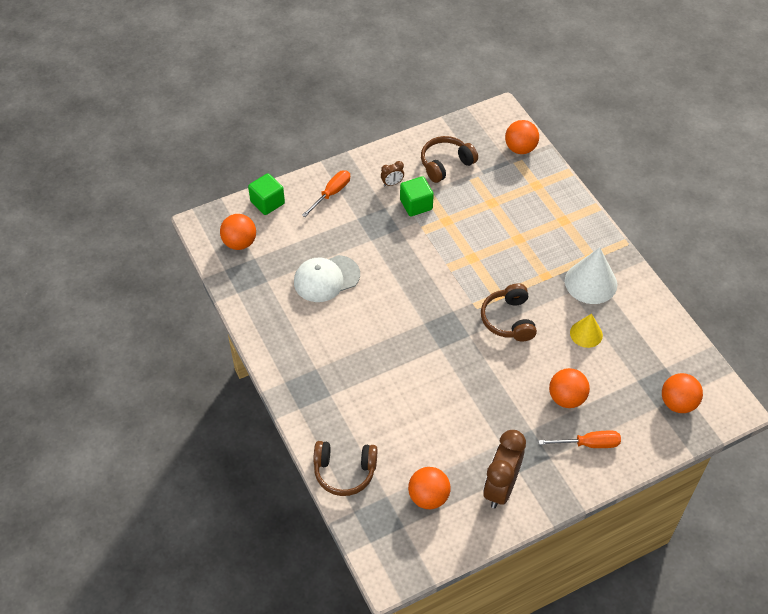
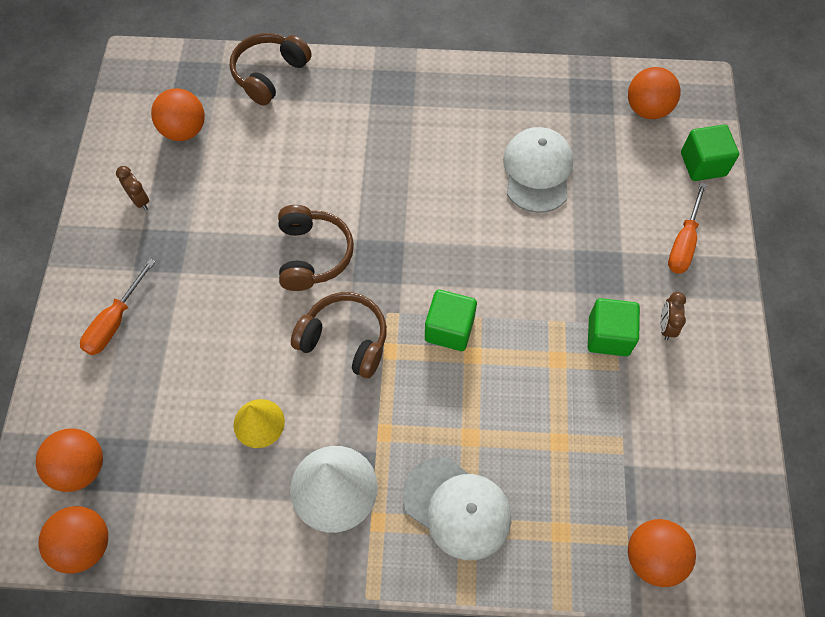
camera: 120 degrees right, 10 degrees up
(331, 193) = (683, 242): orange screwdriver -> orange screwdriver turned 45 degrees clockwise
(446, 164) = (671, 421): brown headphones -> brown headphones (313, 255)
(464, 275) = (449, 329): none -> green cube
(501, 487) = (140, 200): brown clock -> brown clock, size x0.45
(558, 228) = (457, 508): none -> white cap
(566, 398) = (189, 336): orange ball -> orange ball (85, 545)

